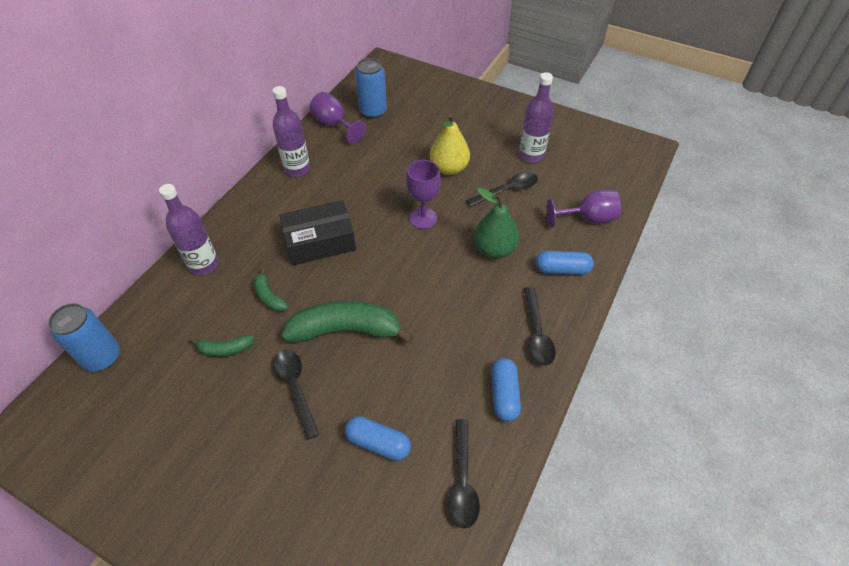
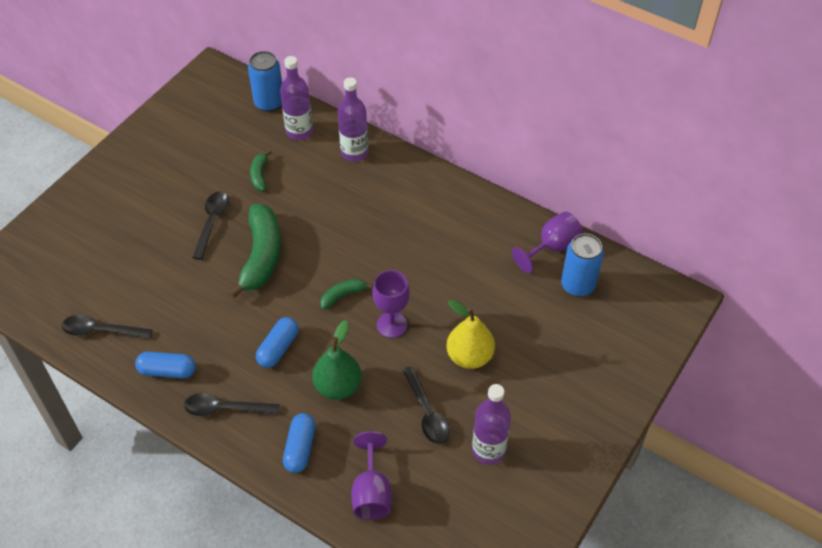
camera: 95 degrees right, 0 degrees up
(269, 296) = (309, 201): green banana -> green banana (343, 296)
(295, 388) = (212, 222): black spoon -> black spoon turned 60 degrees counterclockwise
(297, 169) = (478, 215): purple bottle -> purple bottle (299, 132)
(320, 241) = (370, 236): black box -> none
(378, 443) = (149, 276): blue capsule -> blue capsule (278, 348)

